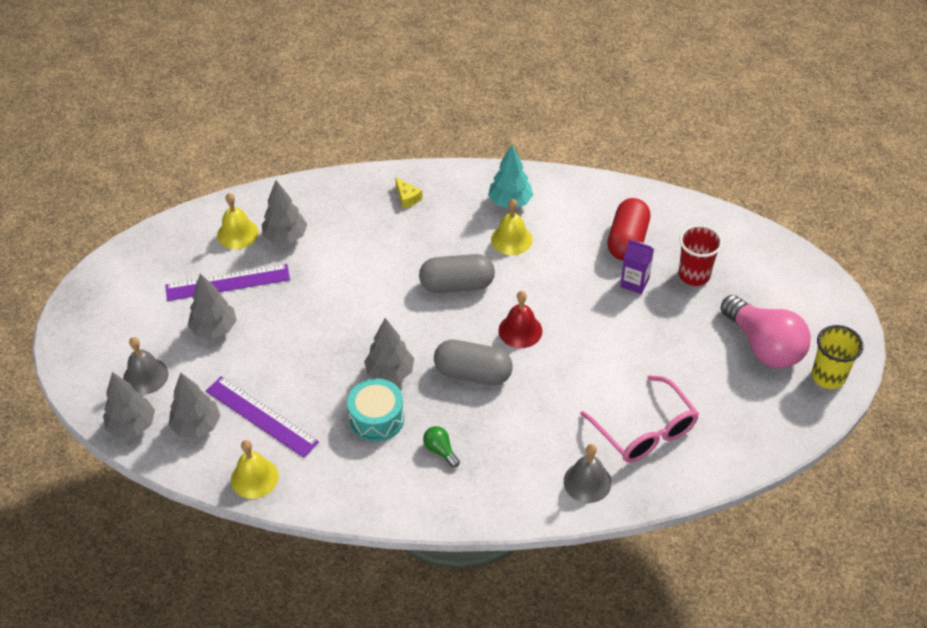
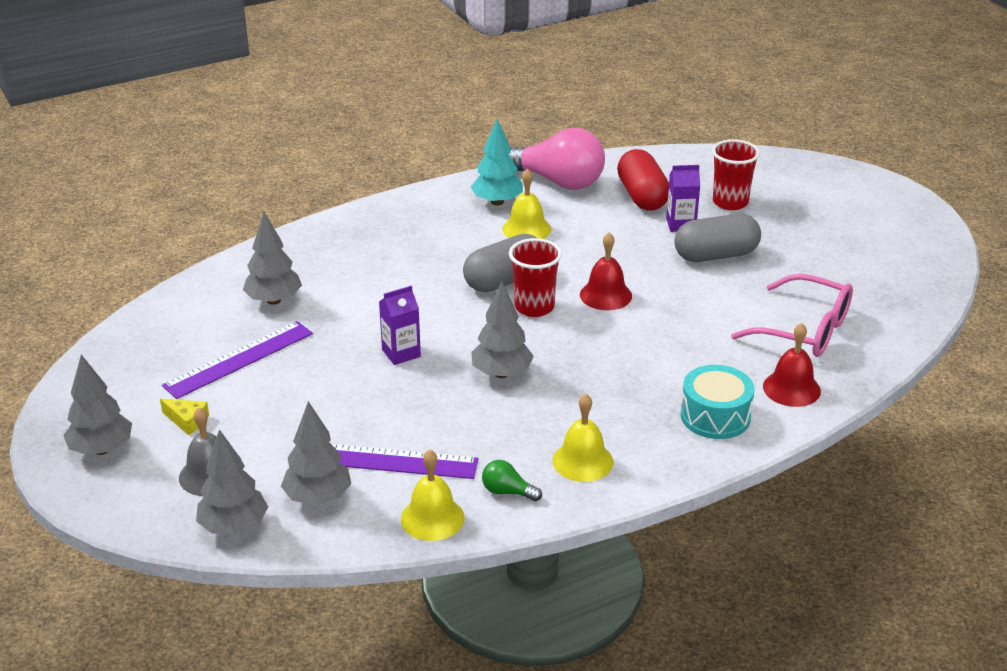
camera: 30 degrees left, 15 degrees down
(214, 329) = (260, 404): grey tree -> grey tree (102, 449)
(237, 233) = (212, 314): yellow bell -> yellow bell (582, 461)
(335, 323) = (401, 353): none -> purple carton
(377, 418) = (524, 416): turquoise drum -> turquoise drum (715, 416)
(407, 197) = (383, 229): yellow cheese -> yellow cheese (187, 421)
(440, 450) = (619, 418): green light bulb -> green light bulb (507, 492)
(459, 320) = (534, 307): none -> red cup
(473, 373) = (591, 344): grey capsule -> grey capsule (716, 255)
(587, 482) = (791, 388): grey bell -> red bell
(764, 346) = (845, 232): pink light bulb -> pink light bulb (558, 181)
(828, 376) = (923, 235): yellow cup -> none

